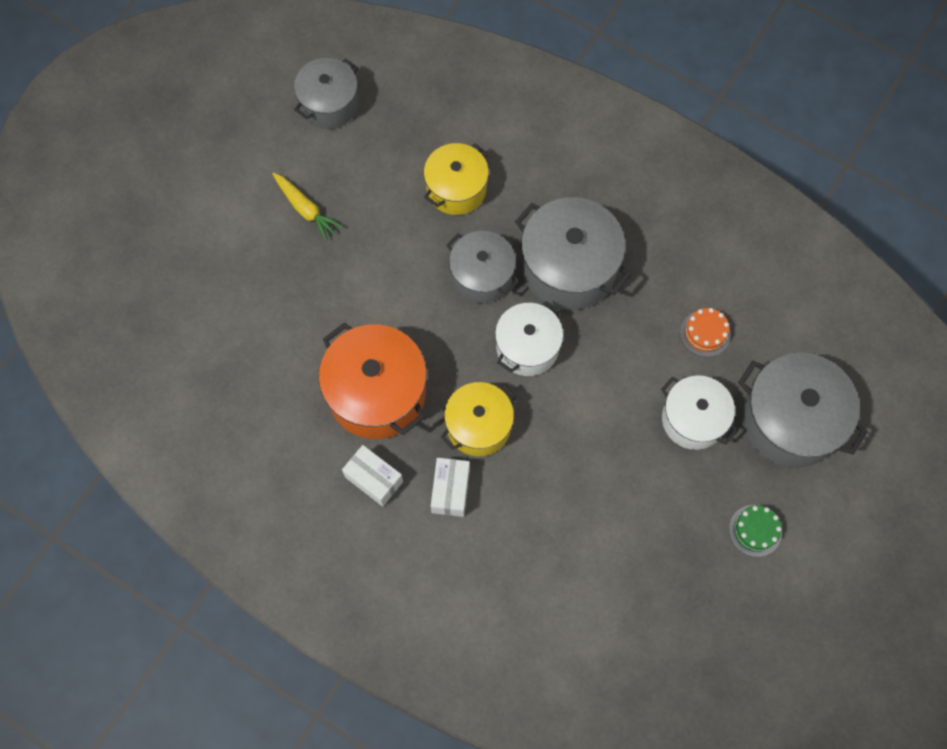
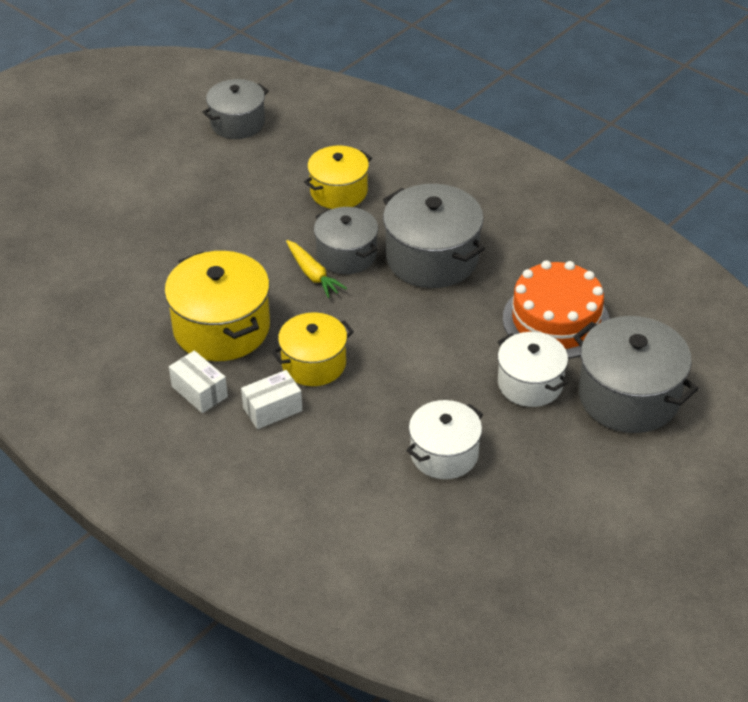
camera: 10 degrees right, 25 degrees down
(305, 209) = (194, 191): yellow carrot -> yellow carrot (313, 274)
(377, 393) = (221, 328): orange pot -> yellow pot
(450, 490) = (272, 409): white box -> white box turned 45 degrees clockwise
(527, 347) = (377, 311): white pot -> white pot (444, 454)
(705, 333) = (556, 320): orange cake -> orange cake, size x2.13
(755, 530) = (576, 478): green cake -> none

